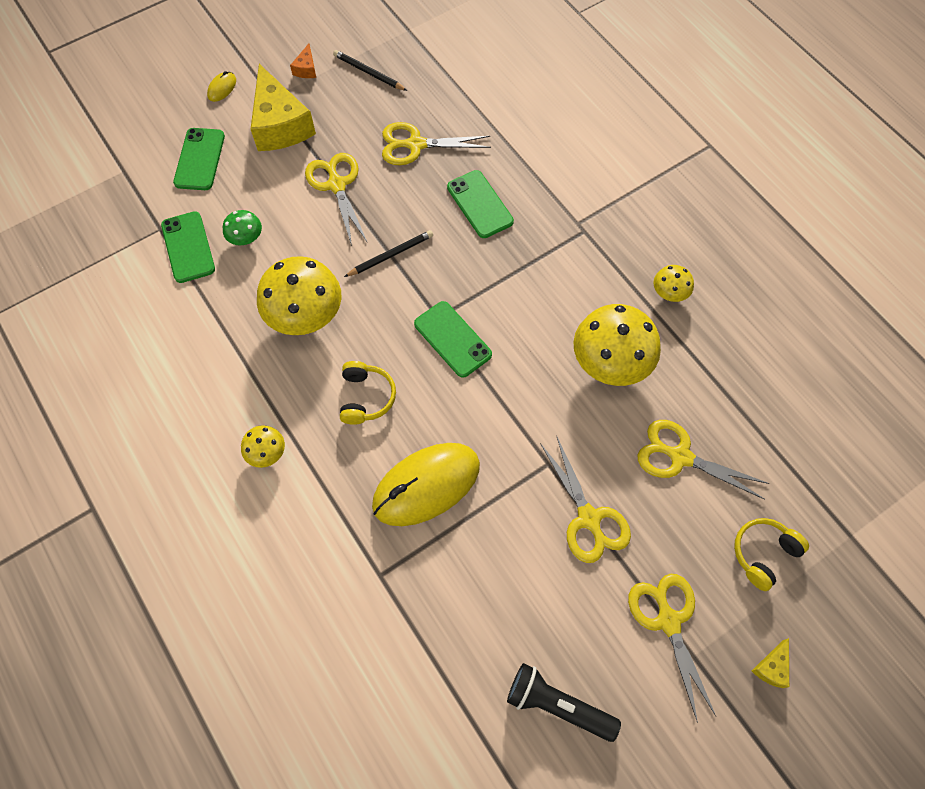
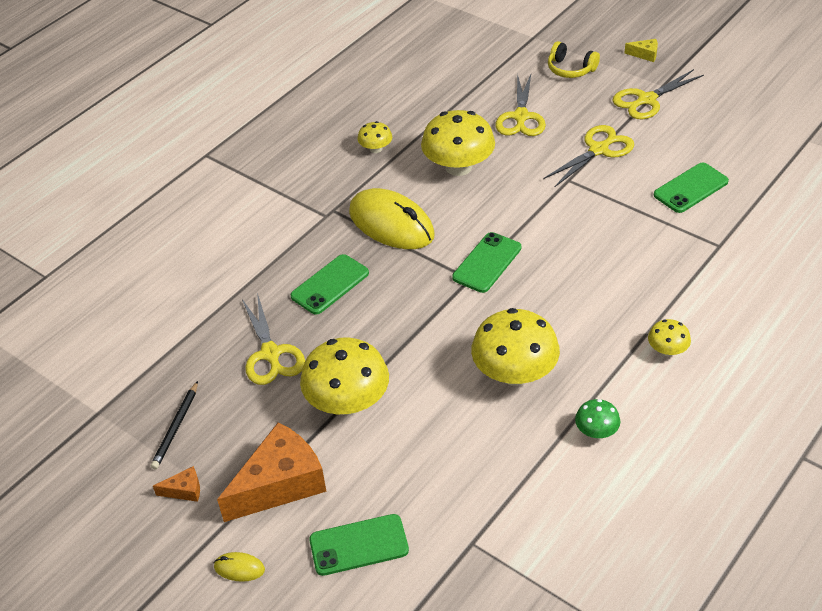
camera: 105 degrees left, 20 degrees down
(188, 247) = (483, 504): green phone -> green phone (690, 188)
(246, 238) = (448, 456): green mushroom -> green mushroom (596, 431)
(280, 125) = (280, 484): yellow cheese -> orange cheese
(336, 185) = (348, 402): yellow scissors -> yellow mushroom
(366, 397) = (575, 301): yellow headphones -> none
(390, 255) = (417, 331): black pencil -> none
(426, 485) = (630, 240): yellow mouse -> yellow mouse (391, 224)
(558, 705) = (739, 135): black flashlight -> none

